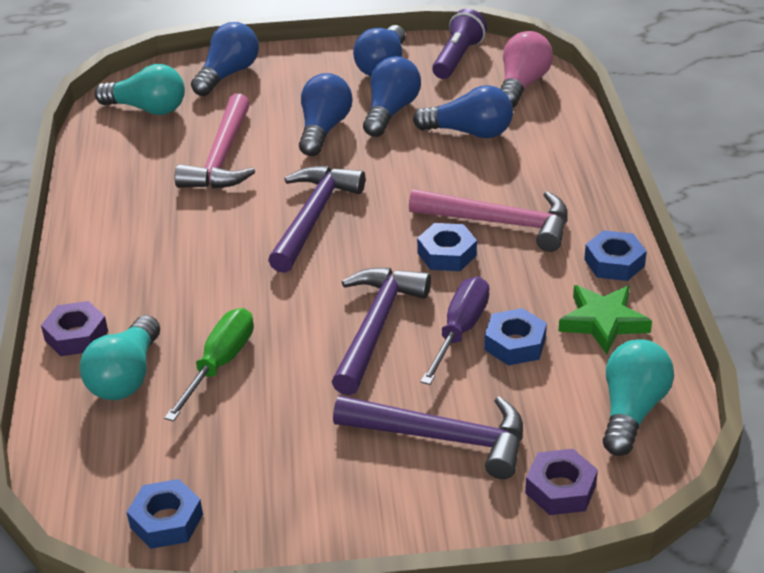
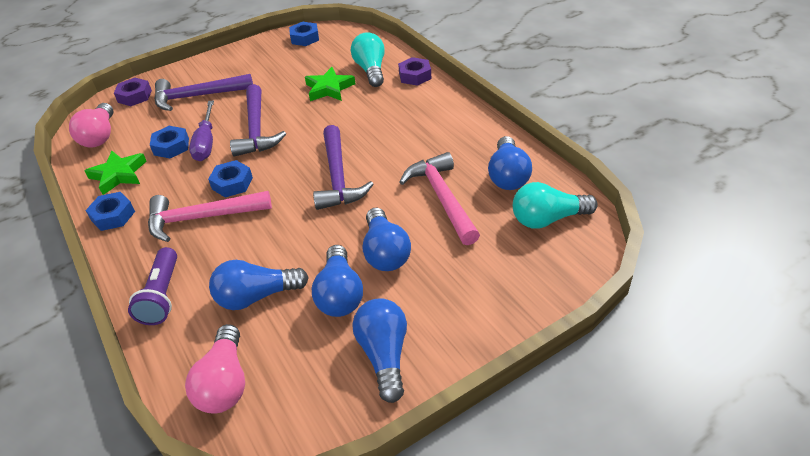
camera: 155 degrees right, 5 degrees up
(220, 364) = (329, 88): green screwdriver -> green star
(228, 74) = (523, 283): blue light bulb -> blue light bulb (508, 175)
(457, 58) = (311, 401): purple flashlight -> purple flashlight (162, 295)
(631, 411) = (100, 136): turquoise light bulb -> pink light bulb

